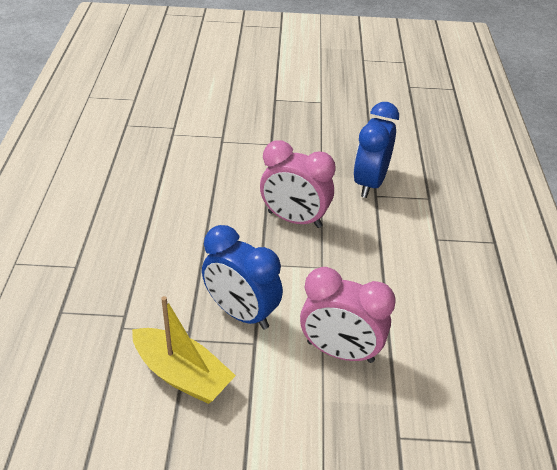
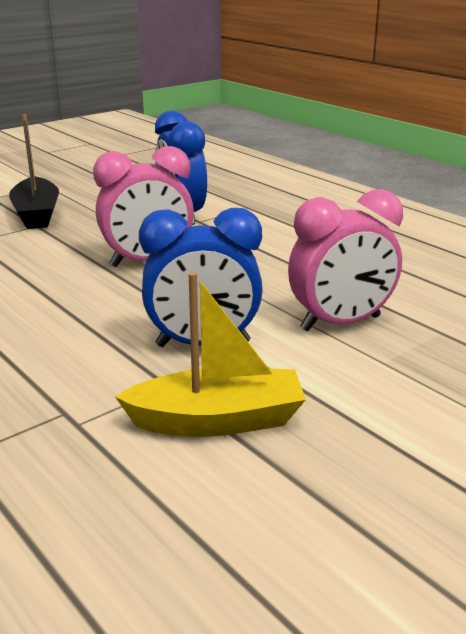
camera: 40 degrees left, 15 degrees down
(282, 132) = (37, 214): none -> black boat

